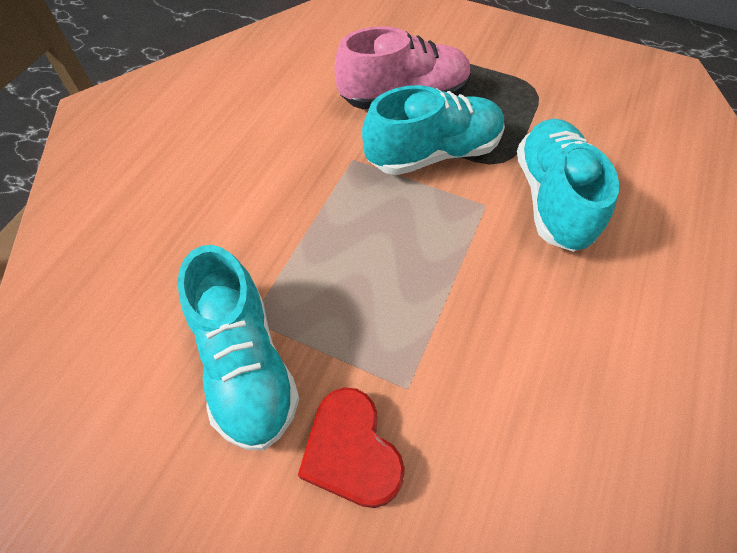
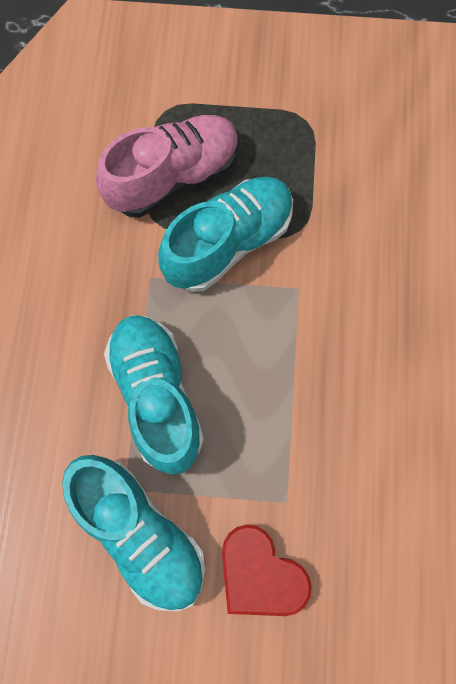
camera: 20 degrees left, 15 degrees up
(552, 199) = (357, 260): turquoise shoe -> turquoise shoe (157, 396)

